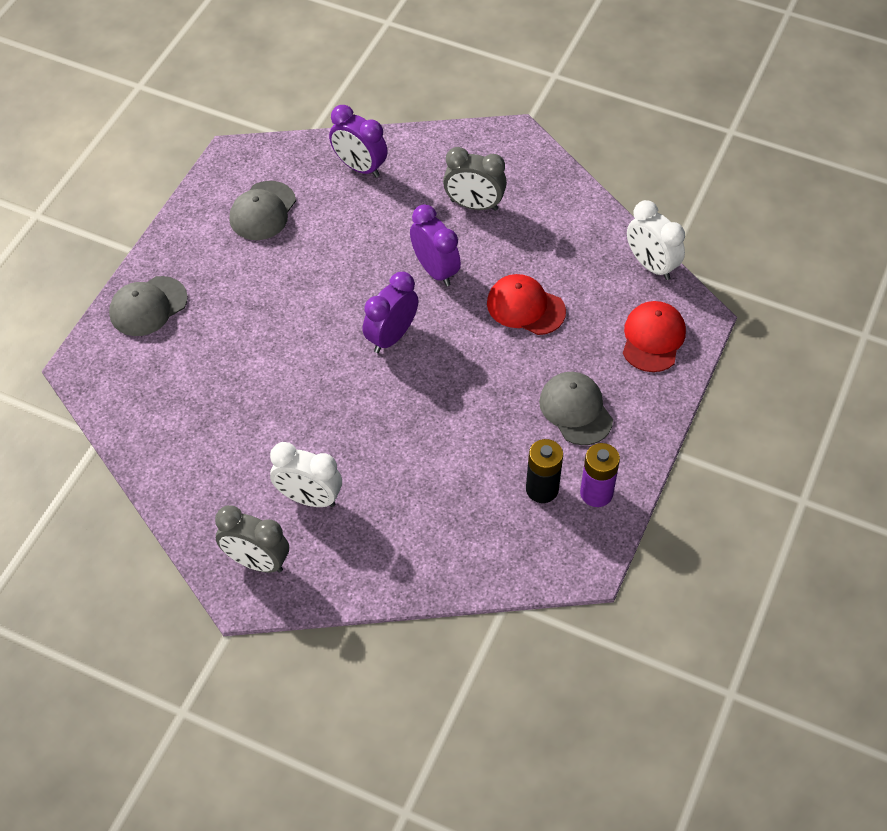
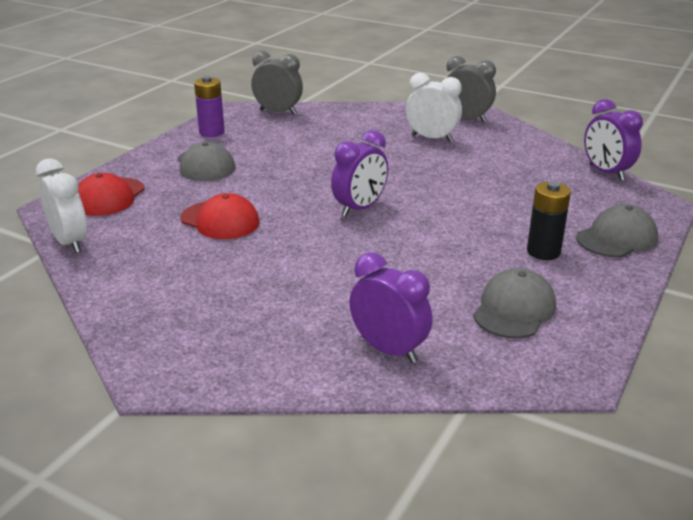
camera: 175 degrees left, 25 degrees down
(435, 270) = (306, 249): purple clock -> purple clock (606, 172)
(474, 205) = (244, 301): grey clock -> grey clock (278, 112)
(542, 489) = (252, 135): black battery -> black battery (543, 252)

